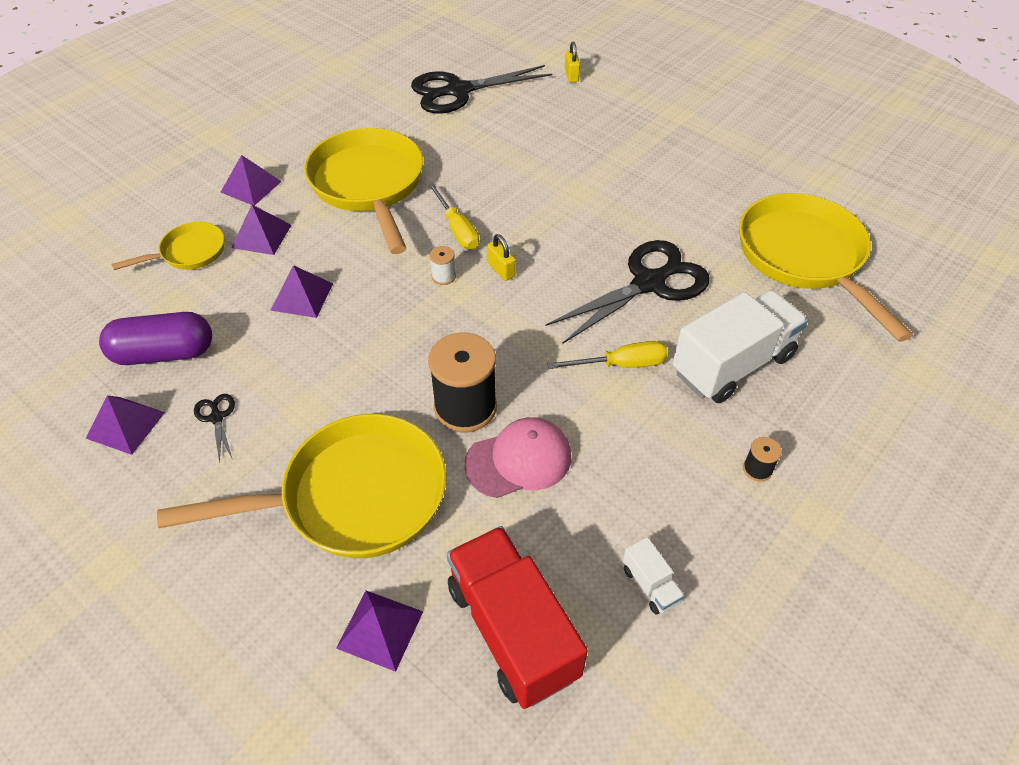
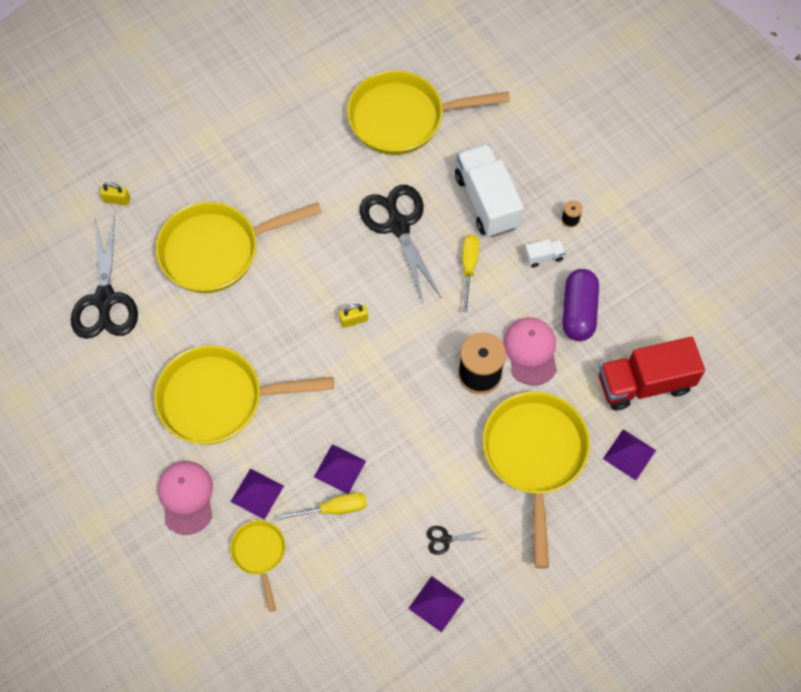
camera: 75 degrees left, 15 degrees up
(164, 353) = (372, 576): purple capsule -> purple capsule (578, 311)
(251, 186) = (186, 497): purple pyramid -> pink cap
(443, 276) = (349, 362): white spool -> none
(457, 229) = (298, 341): yellow screwdriver -> yellow screwdriver (333, 509)
(545, 148) = (216, 251): none -> yellow pan
(650, 585) = (632, 303): white truck -> white truck (543, 257)

